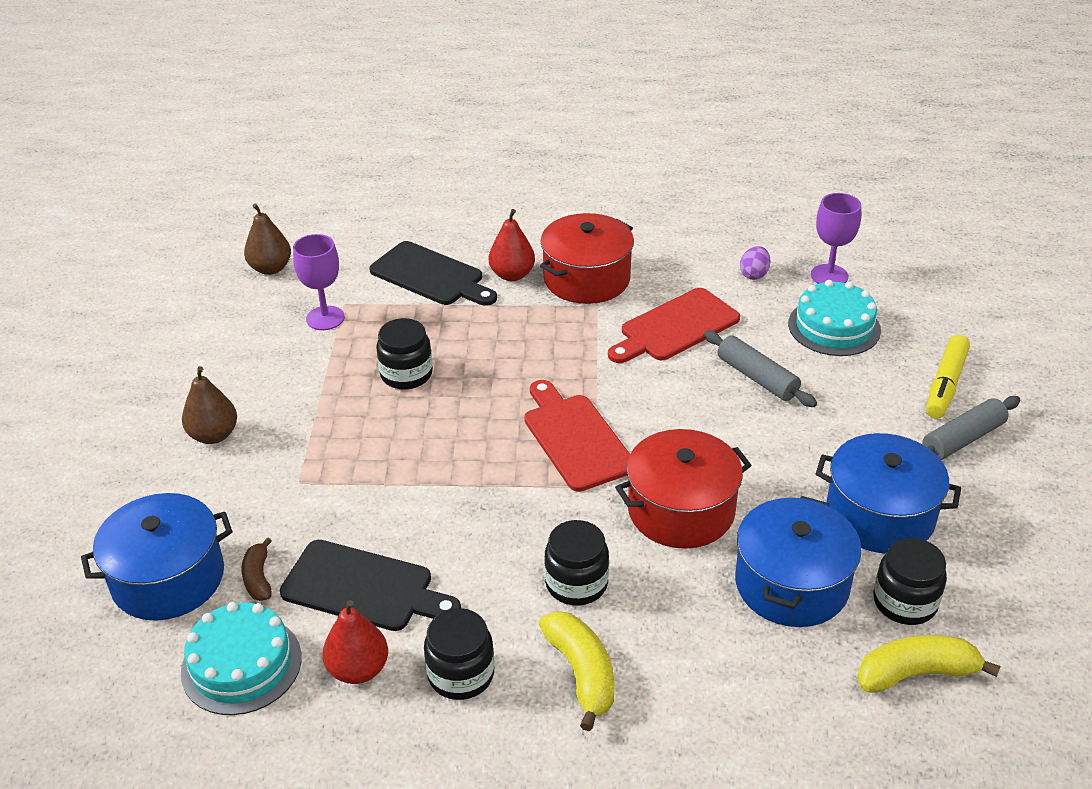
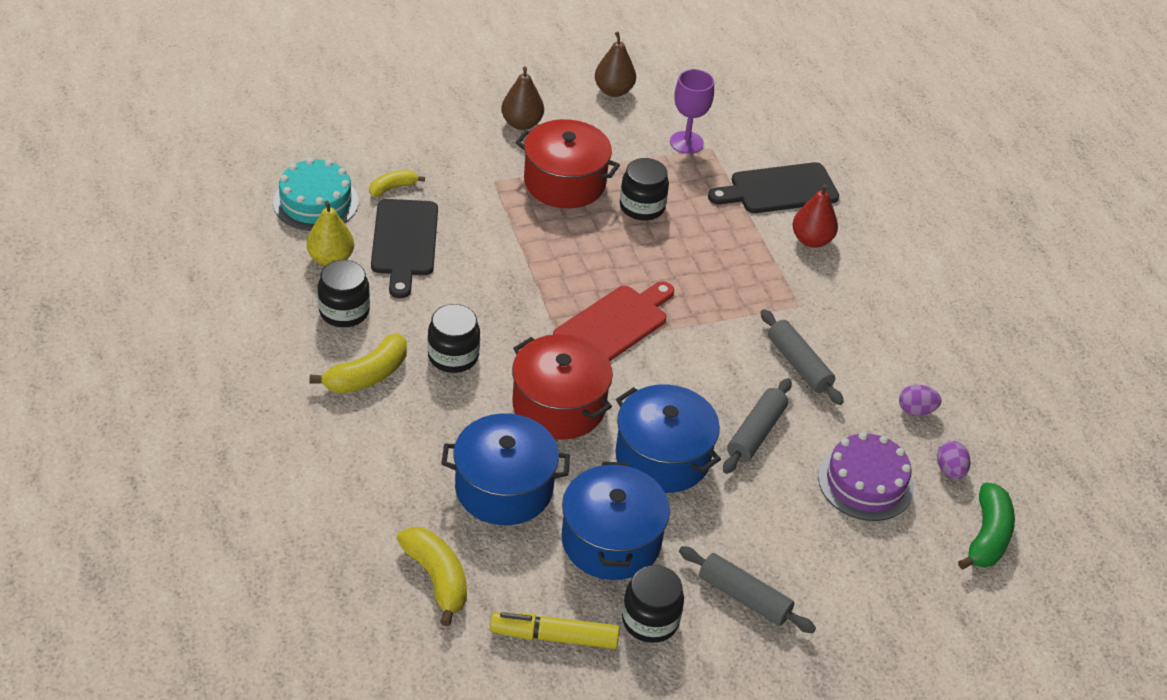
camera: 65 degrees right, 5 degrees up
(168, 578) = (376, 145): blue pot -> blue pot (662, 457)
(258, 578) = (393, 188): brown banana -> yellow banana
(270, 268) = (732, 94): brown pear -> brown pear (613, 91)
(358, 669) = (331, 259): red pear -> yellow pear
(430, 276) = (779, 189): black cutting board -> black cutting board turned 60 degrees clockwise
(587, 279) = (835, 291): red pot -> red pot (564, 182)
(675, 327) = (798, 364): red cutting board -> grey rolling pin
(829, 276) = (950, 470): purple goblet -> purple egg
(834, 327) = (865, 482): turquoise cake -> purple cake
(904, 602) = (512, 566): black jar -> black jar (650, 620)
(907, 277) = (987, 536): none -> green banana
(945, 384) = (821, 579): yellow marker -> yellow marker (554, 637)

